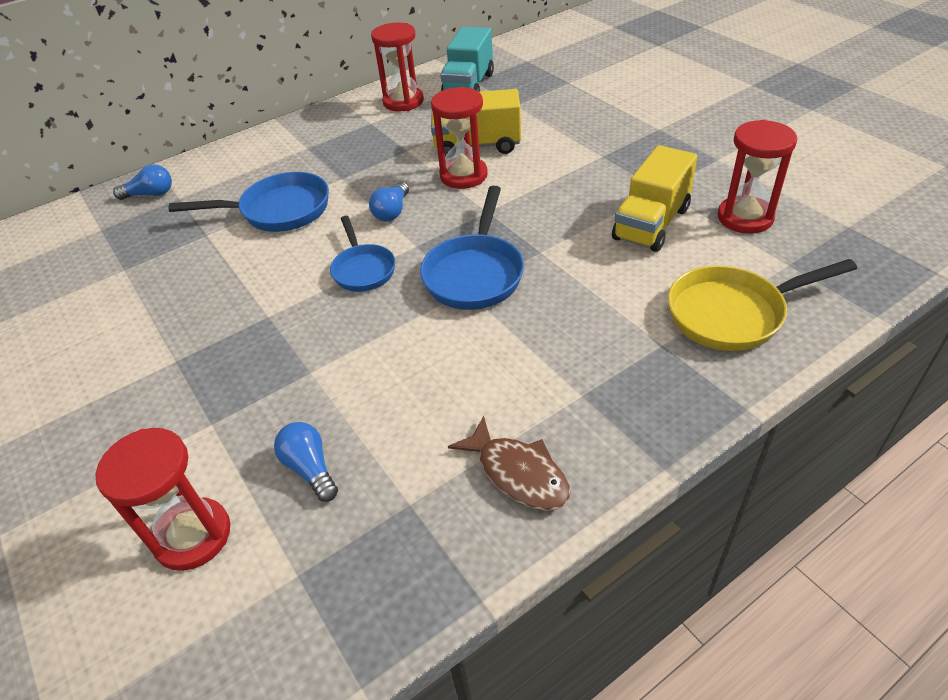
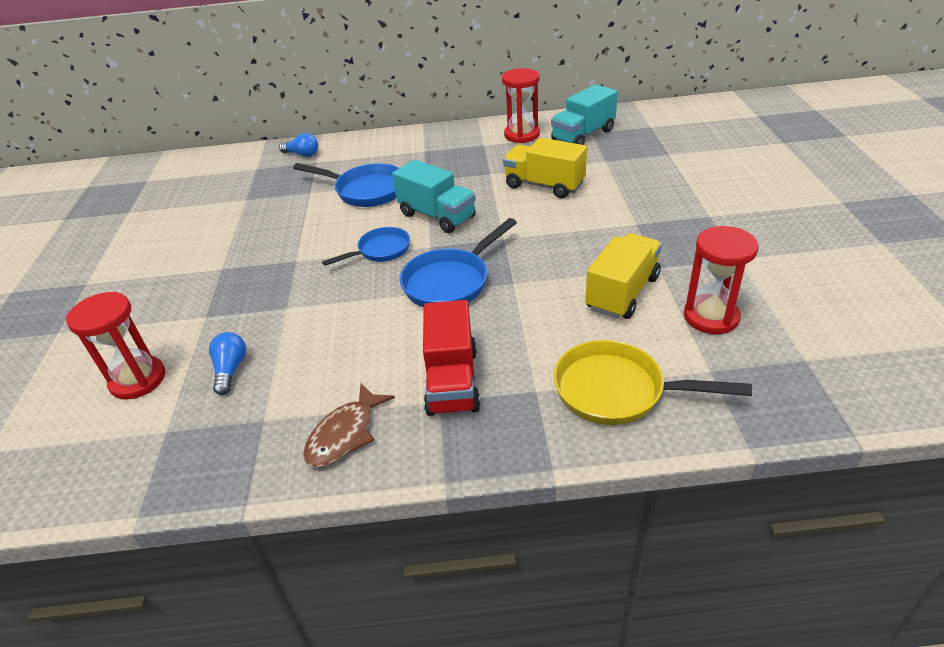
camera: 30 degrees right, 5 degrees down
(363, 269) = (380, 251): blue pan -> blue pan turned 135 degrees counterclockwise
(392, 211) = (437, 216): blue light bulb -> turquoise truck
(463, 175) = (512, 205): red hourglass -> none
(518, 473) = (345, 434): brown fish -> brown fish turned 45 degrees clockwise
(575, 370) = (452, 381): none -> red truck
(651, 224) = (622, 293): yellow truck -> yellow truck turned 150 degrees clockwise

